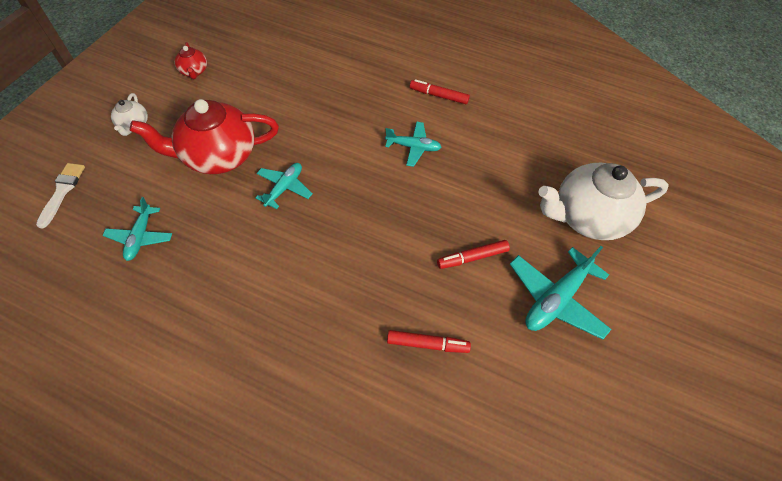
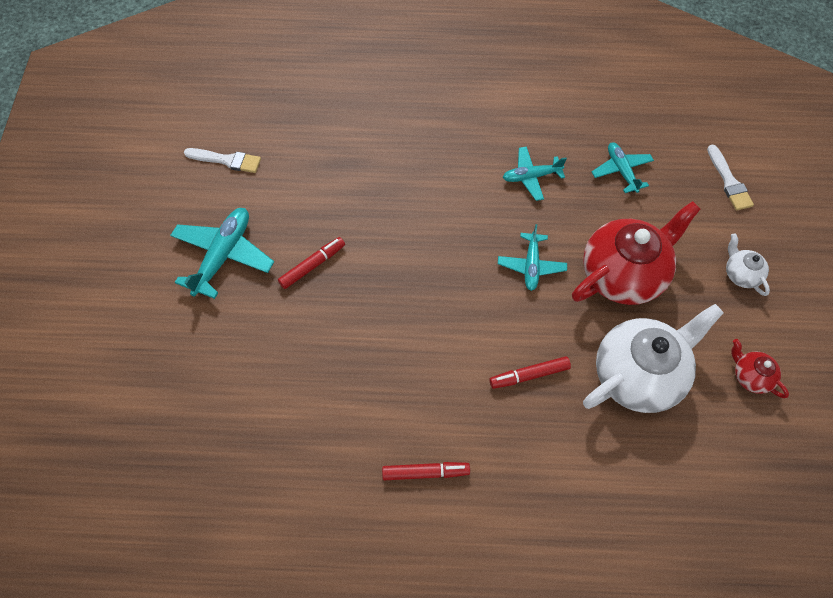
camera: 160 degrees right, 5 degrees up
(413, 147) = (423, 373): turquoise plane -> turquoise plane (531, 177)
(427, 344) = (328, 178): red marker -> red marker (529, 375)
(536, 416) = (226, 160): none -> white brush
(587, 217) = (200, 358): white teapot -> white teapot (638, 374)

